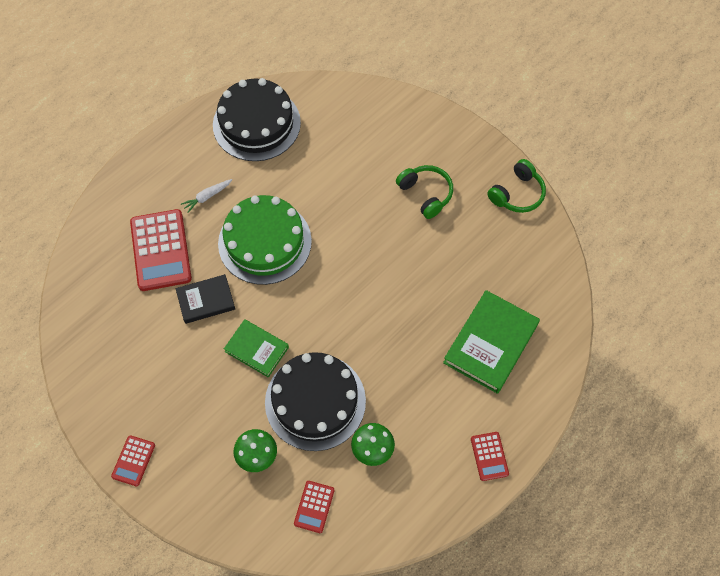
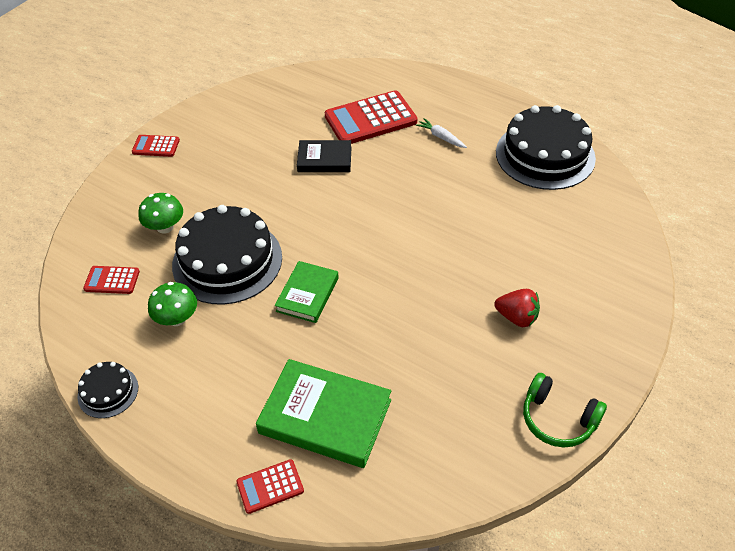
camera: 80 degrees right, 15 degrees down
(206, 300) = (324, 159): black book -> black book turned 60 degrees counterclockwise
(257, 349) = (279, 205): green book -> green book (307, 294)
(265, 242) = (403, 188): green cake -> none
(426, 194) = (517, 317): green headphones -> red strawberry
(439, 509) = (108, 391): none -> black cake
(489, 456) = (174, 435): red calculator -> red calculator (270, 487)

